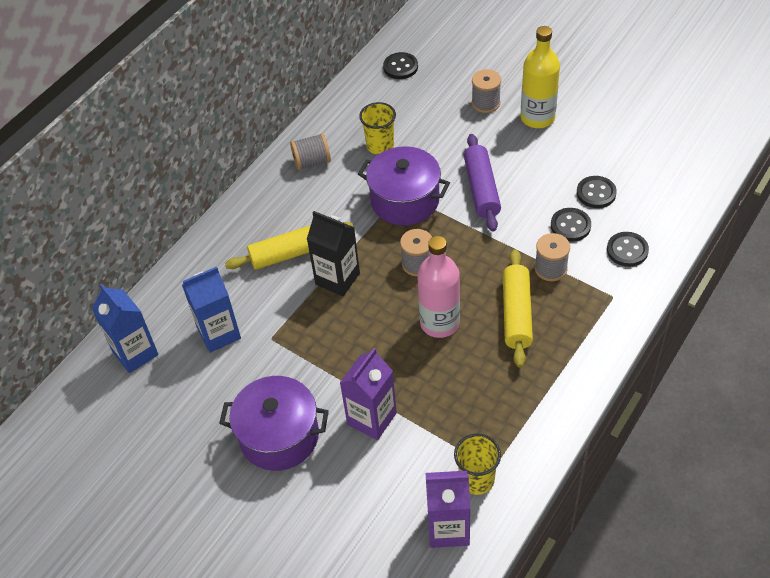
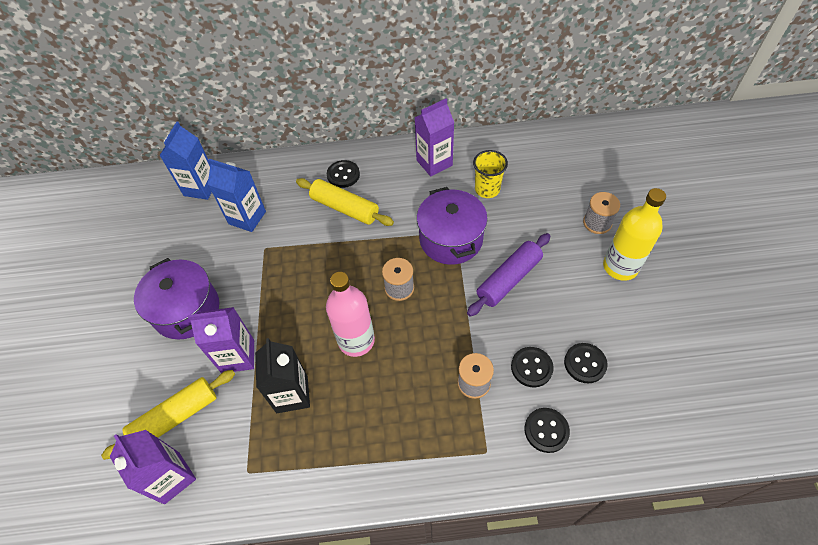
camera: 50 degrees right, 5 degrees up
(312, 162) = (434, 163): grey spool -> purple carton
(337, 279) = (344, 249): black carton -> black carton (292, 394)
(400, 67) = (573, 149): black button -> black button (343, 175)
(476, 479) = (228, 468): yellow cup -> none
(517, 314) = (407, 389): yellow rolling pin -> yellow rolling pin (176, 417)

